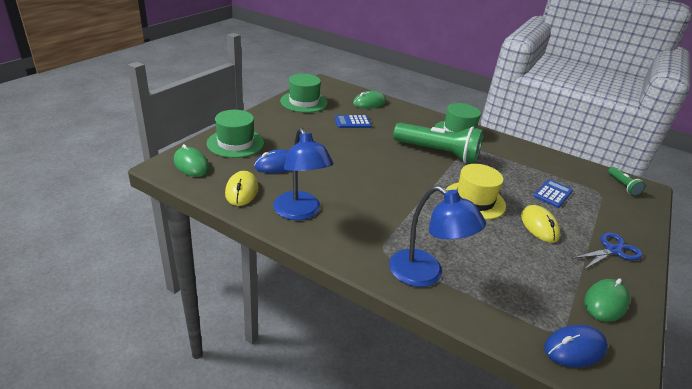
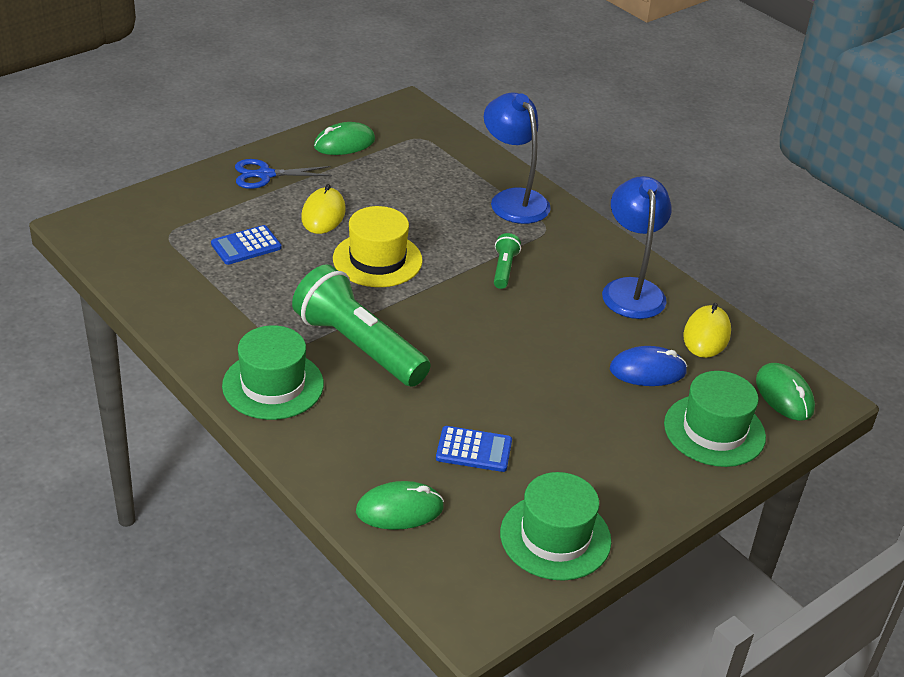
camera: 160 degrees left, 5 degrees up
(574, 348) = (418, 127): blue mouse -> none
(623, 186) = (112, 235): green flashlight -> green flashlight (504, 269)

